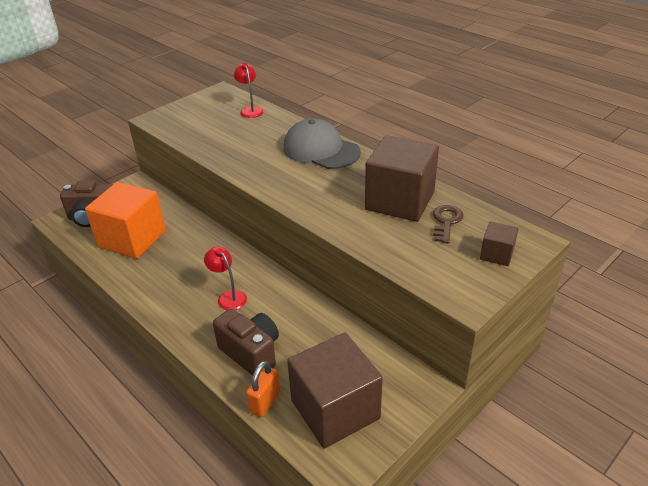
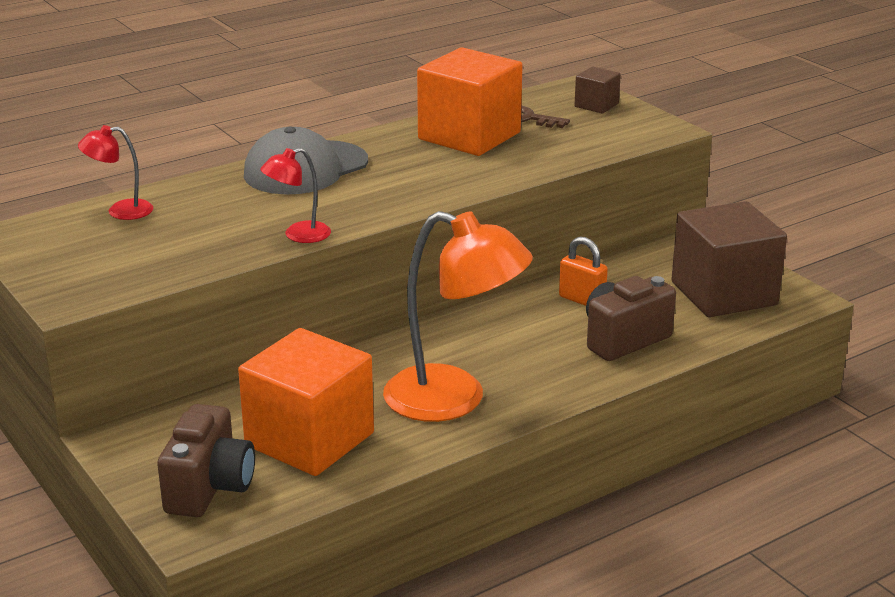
camera: 80 degrees left, 10 degrees down
(170, 283) = (454, 400): none -> orange lamp
(228, 297) = (504, 351): red lamp -> red lamp (298, 235)
(265, 402) = (707, 335): orange padlock -> orange padlock (582, 300)
(400, 201) = (469, 136): brown cube -> orange cube

